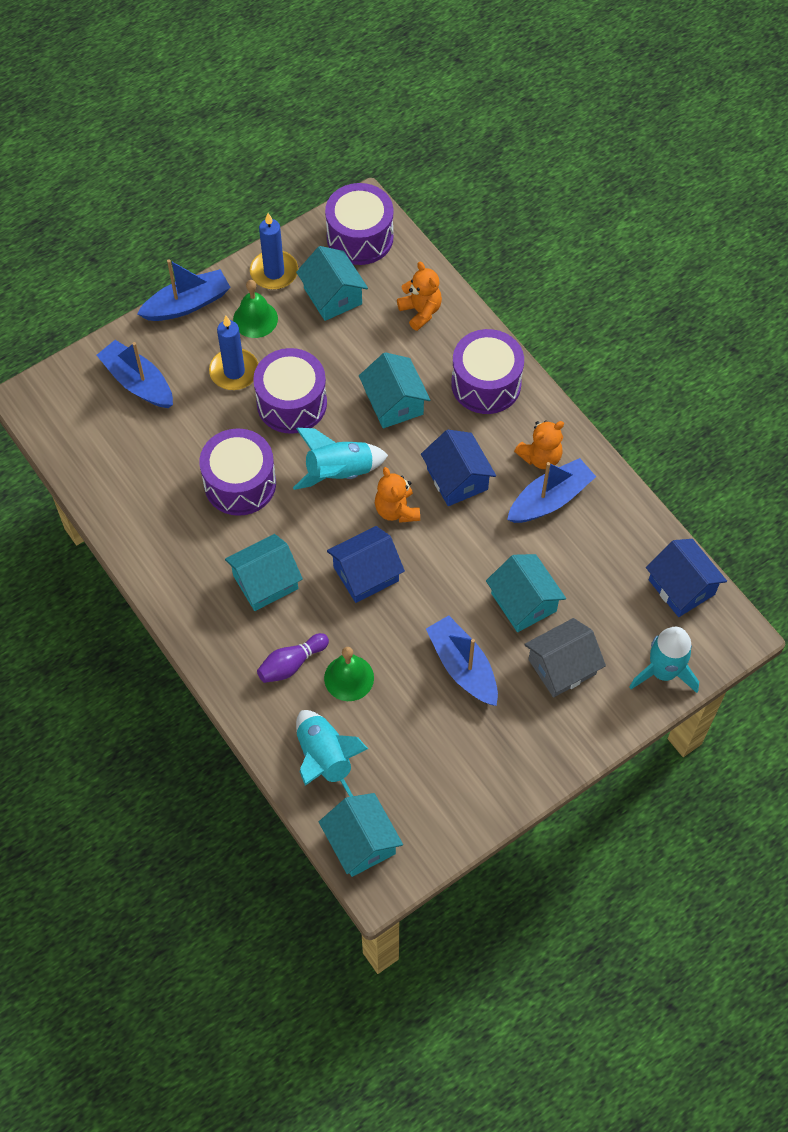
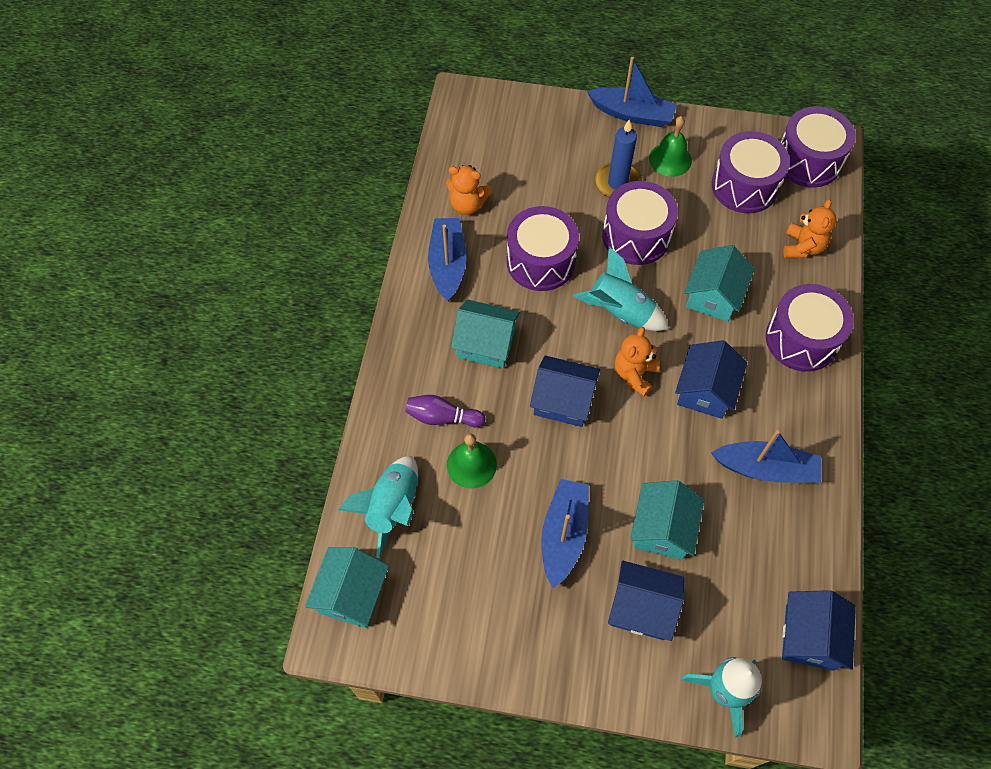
camera: 45 degrees right, 0 degrees up
(138, 382) = (543, 139): blue boat -> blue boat (448, 264)
(274, 272) = (717, 138): blue candle -> none
(333, 296) = (744, 186): turquoise house -> purple drum
(540, 457) = (791, 430): orange teddy bear -> orange teddy bear (467, 204)
(562, 667) = (641, 608): grey house -> blue house

